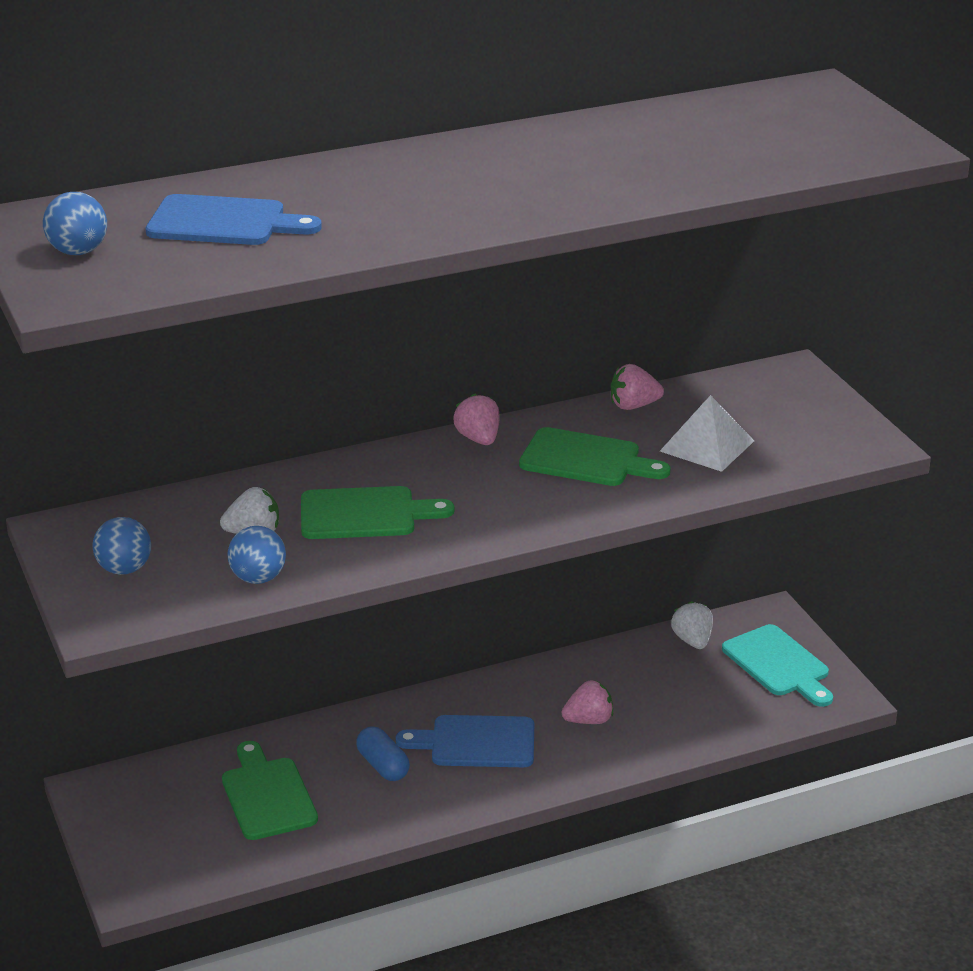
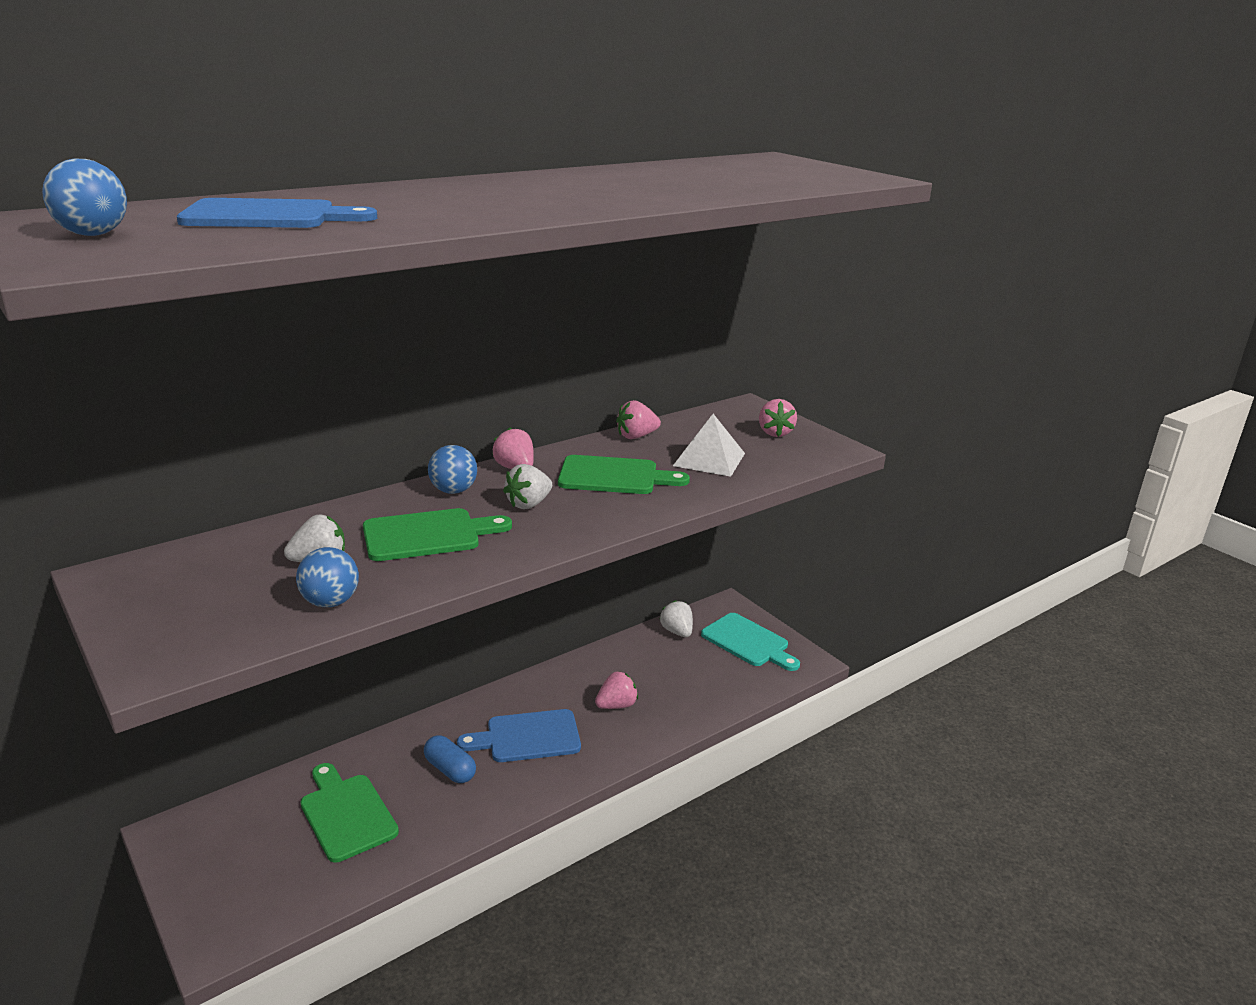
camera: 15 degrees left, 5 degrees down
(124, 569) = (183, 608): blue ball -> blue ball (453, 491)
(479, 487) = (529, 504): none -> white strawberry
(806, 414) = (775, 433): none -> pink strawberry

